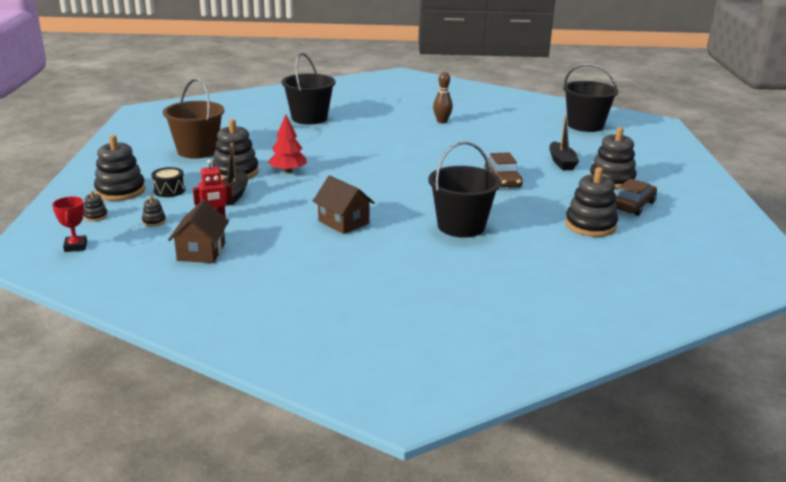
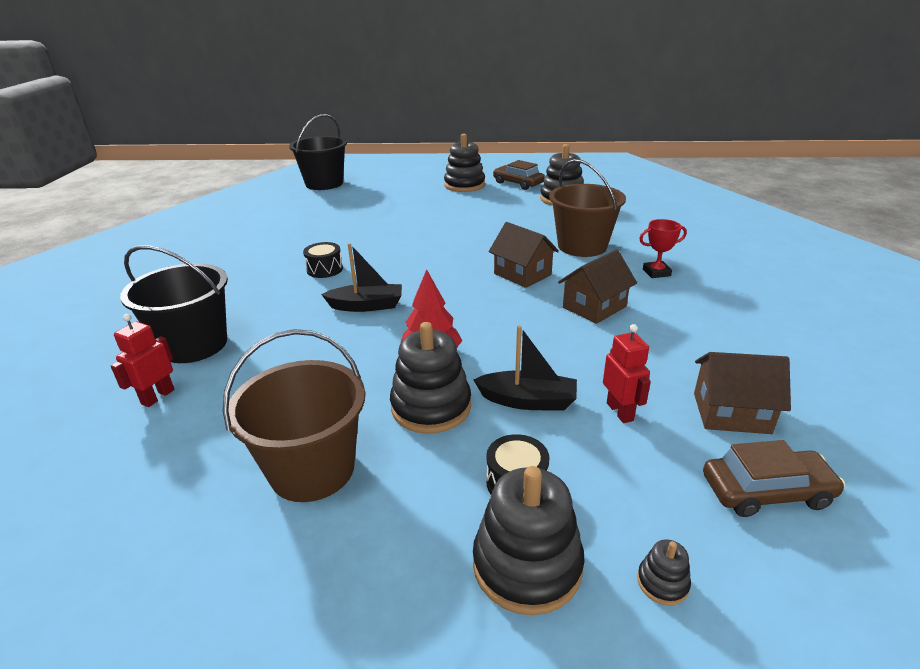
camera: 85 degrees left, 5 degrees up
(75, 246) = (805, 584): red trophy -> red trophy (656, 272)
(154, 221) = (653, 483): black stacking toy -> none
(263, 118) = (157, 397): none -> red robot
(400, 199) = (522, 274): none -> brown house
(404, 138) = (325, 269): none -> black drum
(442, 121) = (273, 246): brown bowling pin -> none
(461, 226) = (582, 246): black bucket -> brown bucket
(502, 180) = (465, 224): brown car -> brown car (766, 491)
(561, 162) = (421, 199): black boat -> black boat (367, 306)

